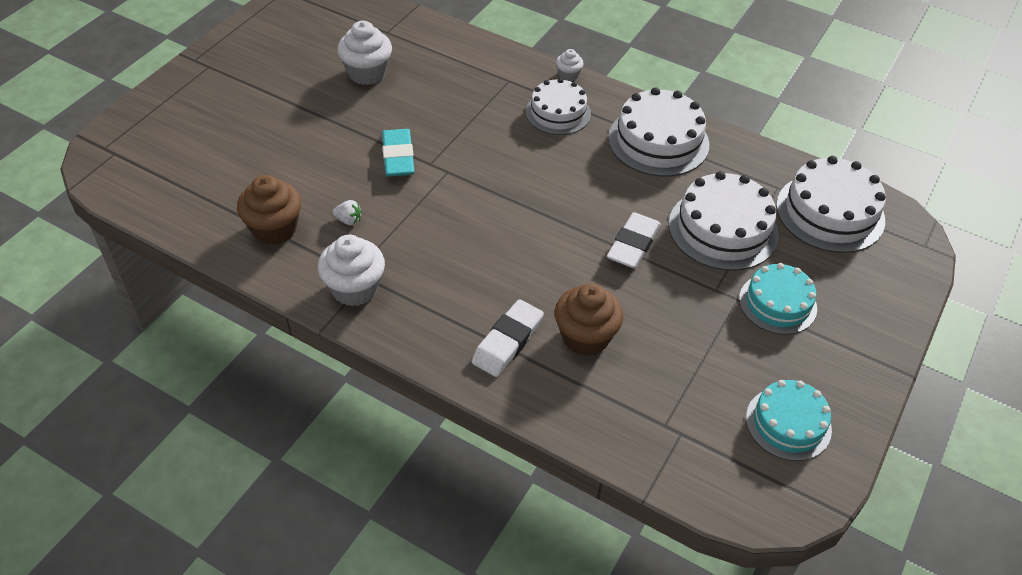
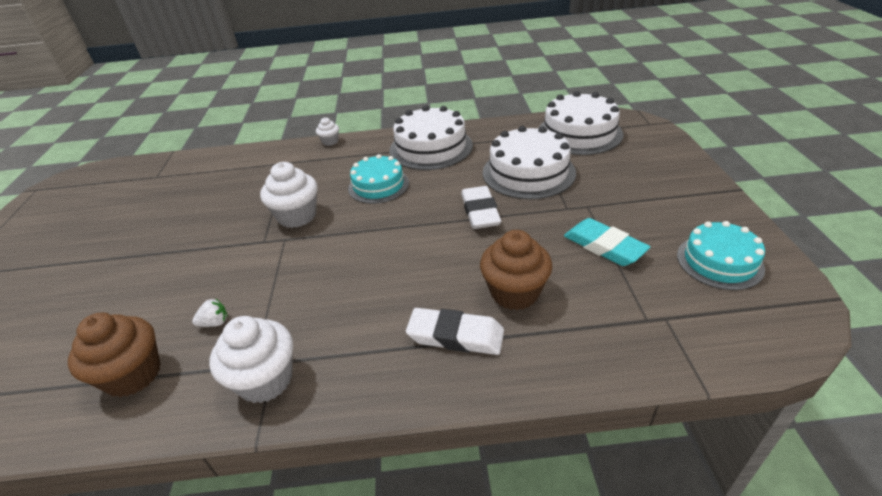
camera: 30 degrees left, 10 degrees down
(367, 73) = (156, 208): white cupcake -> white cupcake (297, 216)
(398, 157) = (230, 250): turquoise eraser -> turquoise eraser (604, 246)
(507, 342) = (455, 336): white eraser -> white eraser turned 75 degrees counterclockwise
(558, 113) = (342, 164): white cake -> none
(777, 303) = (614, 194): turquoise cake -> turquoise cake (378, 185)

